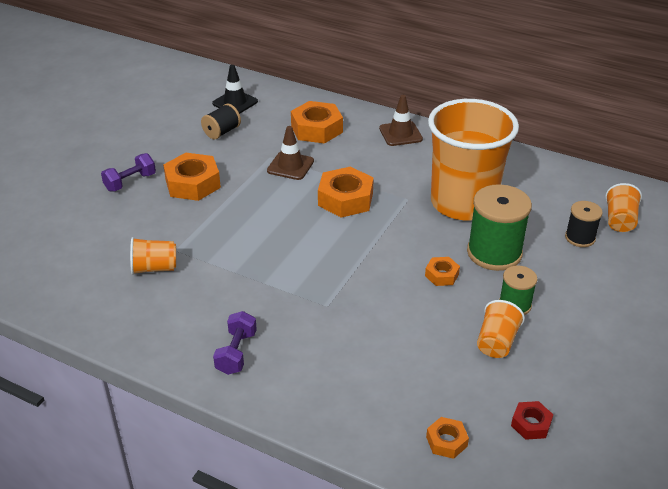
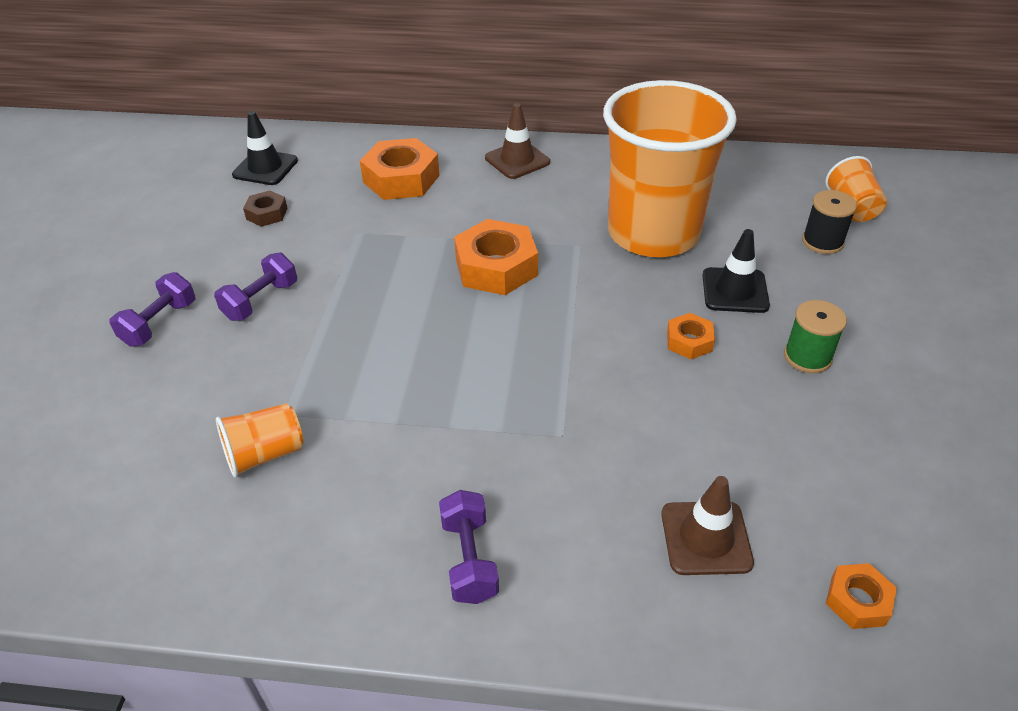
camera: 20 degrees left, 5 degrees up
(193, 184) = (261, 301): orange nut -> purple dumbbell
(222, 132) = (267, 214): black spool -> brown nut
(290, 166) = (393, 239): brown traffic cone -> brown traffic cone (706, 538)
(494, 253) = (735, 290): green spool -> black traffic cone
(496, 342) = (820, 419): orange cup -> none
(531, 424) = (945, 530): red nut -> none

